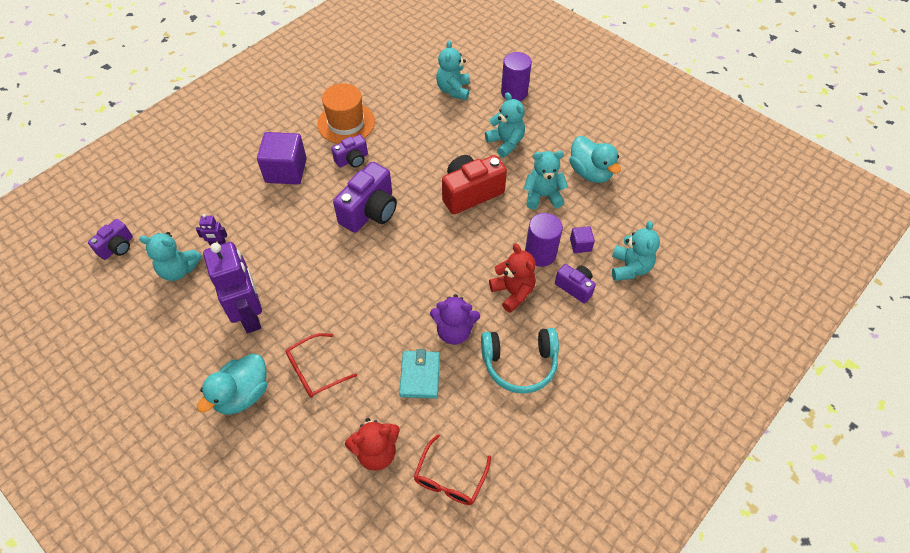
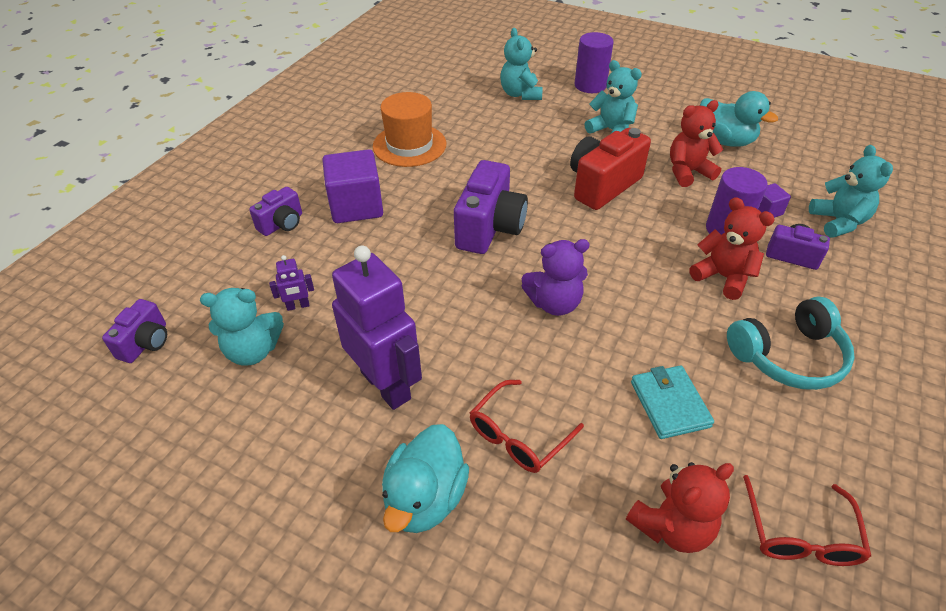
camera: 15 degrees left, 10 degrees down
(352, 160) = (437, 179): purple camera -> purple camera (282, 224)
(454, 331) = (680, 338): purple teddy bear -> purple teddy bear (554, 303)
(542, 196) = (688, 172): turquoise teddy bear -> red teddy bear

